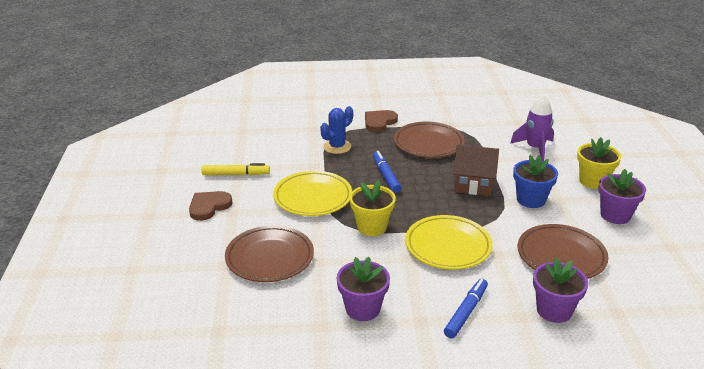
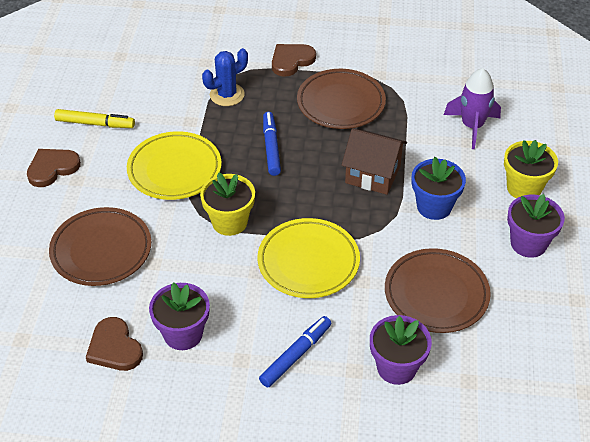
camera: 10 degrees right, 15 degrees up
(305, 326) = (114, 348): none -> brown heart

